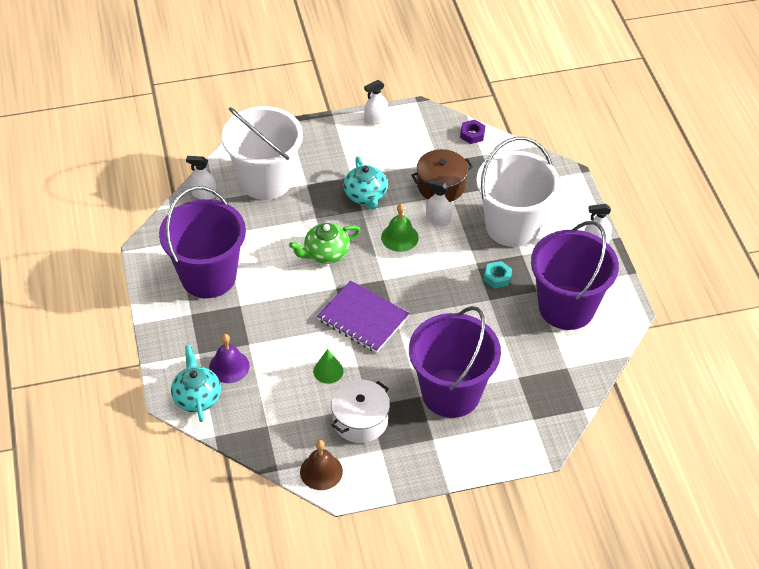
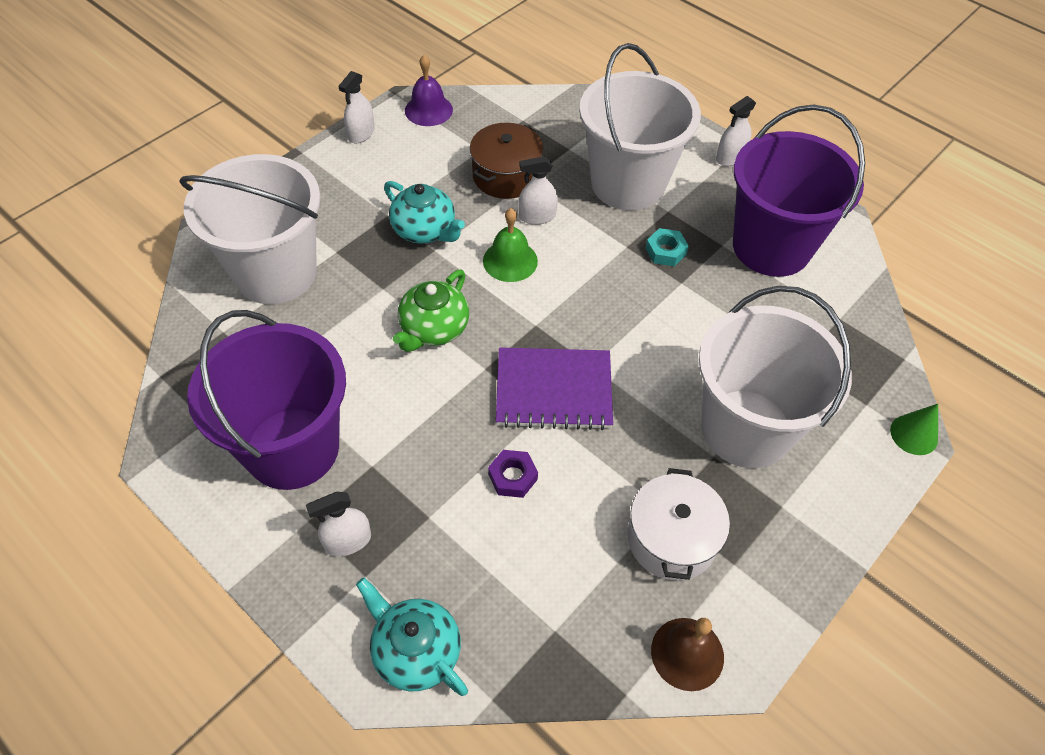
camera: 35 degrees left, 5 degrees up
(204, 194) = (199, 332): white spray bottle -> white spray bottle (348, 541)
(229, 366) = (427, 570): purple bell -> purple bell (428, 110)
(328, 371) = (570, 491): green cone -> green cone (914, 434)
(451, 393) = (746, 428): purple bucket -> white bucket
(472, 134) = (491, 102): purple nut -> purple nut (512, 477)

